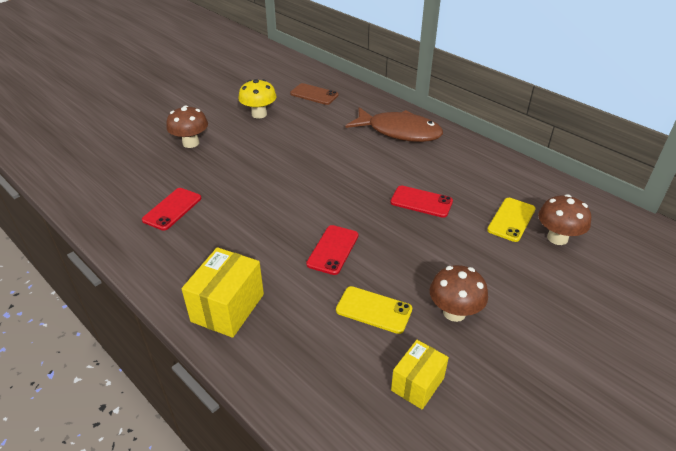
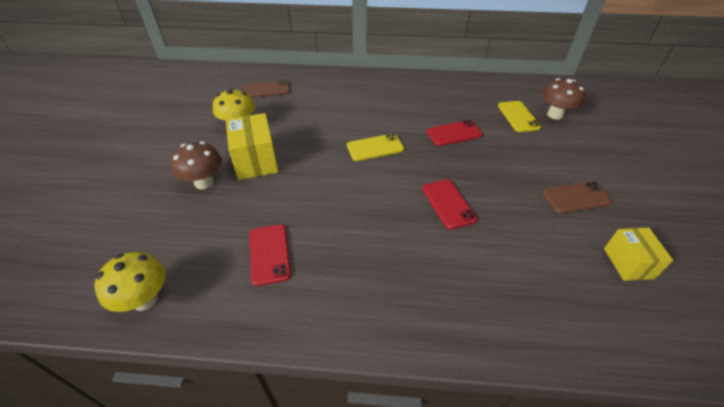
camera: 40 degrees left, 5 degrees up
(84, 194) = (145, 299): none -> yellow mushroom
(228, 308) = (441, 308): yellow box -> yellow box (256, 161)
(374, 310) = (534, 230): yellow phone -> yellow phone (375, 147)
(399, 132) = (371, 90): brown fish -> none
(454, 312) = (576, 198): brown mushroom -> brown phone

